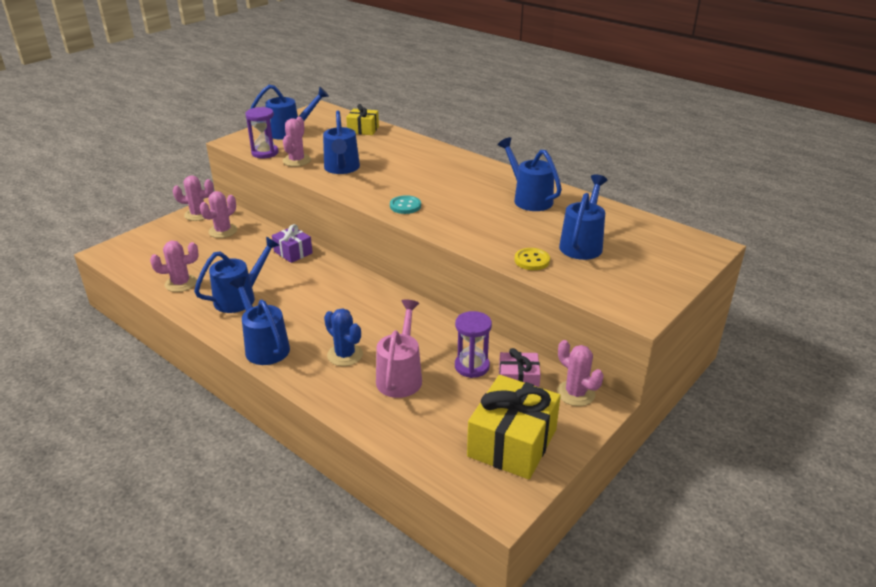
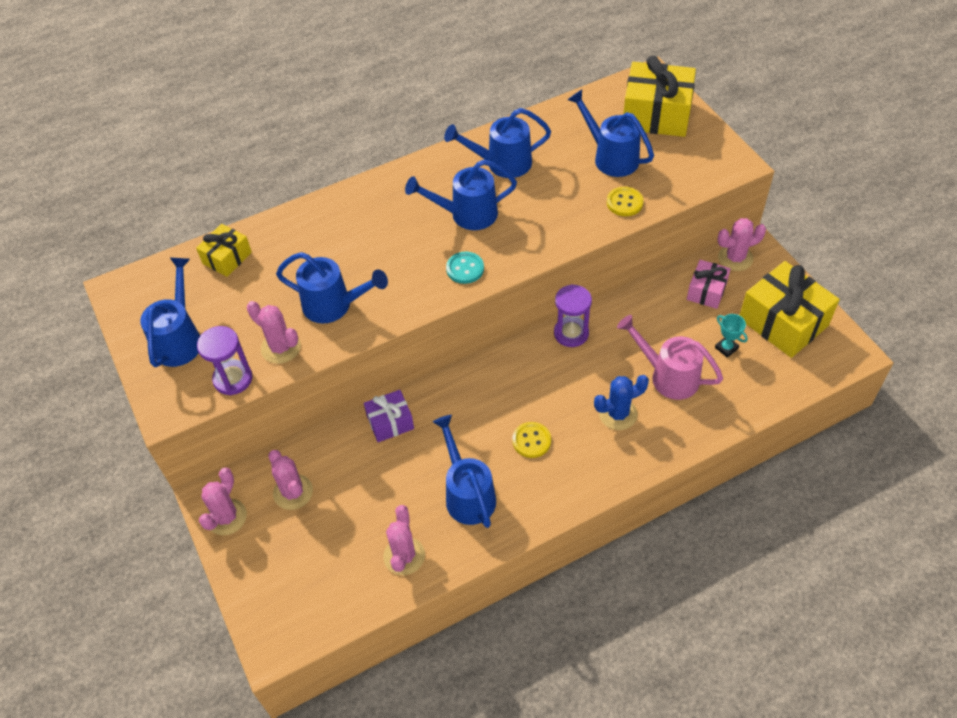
camera: 65 degrees left, 20 degrees up
(264, 346) = (574, 484): blue watering can -> blue watering can (466, 214)
(300, 316) = (531, 441): none -> yellow button
(454, 407) = (726, 348): none -> turquoise trophy
(472, 366) = (673, 317): purple hourglass -> purple hourglass (571, 333)
(661, 257) = (656, 115): none -> yellow gift

